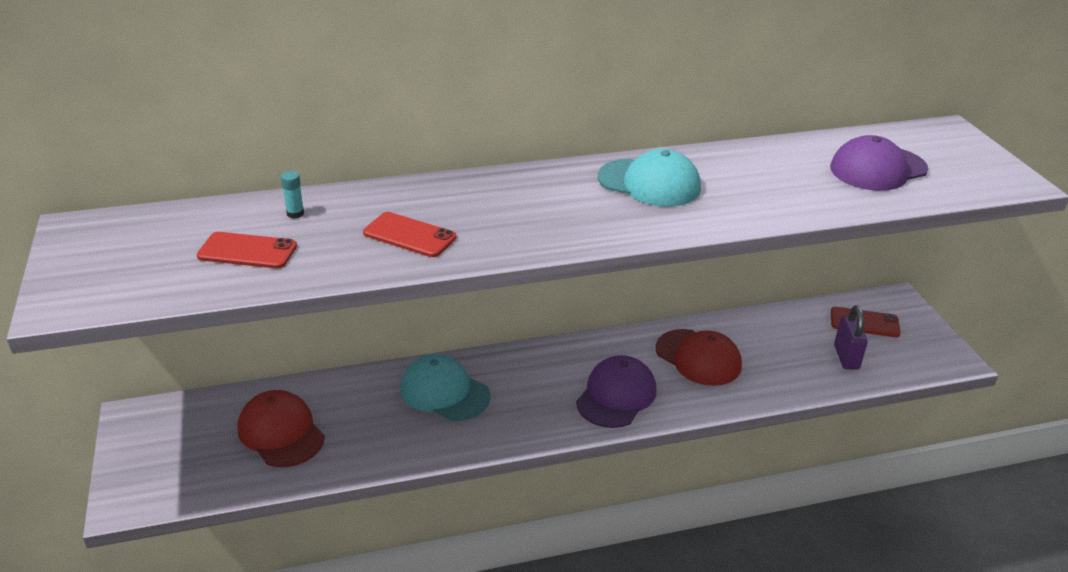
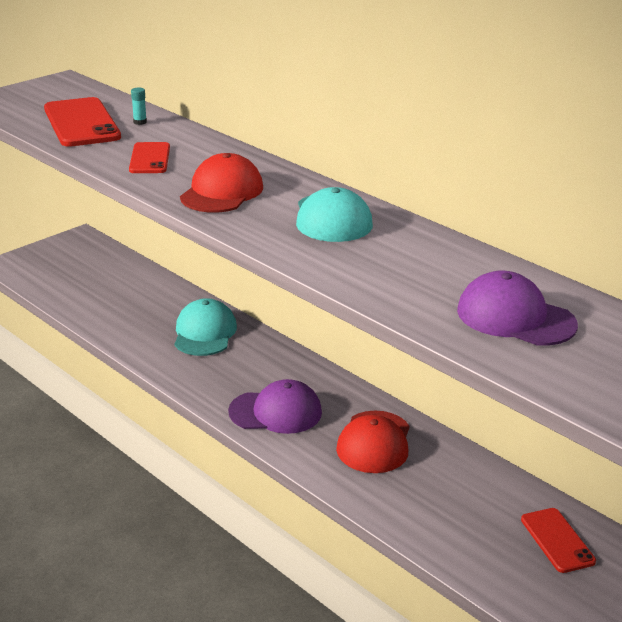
camera: 60 degrees right, 5 degrees down
(247, 251) = (81, 123): red phone -> red phone, size x1.72
(281, 432) = (107, 288): red cap -> red cap (222, 192)
(846, 357) = (477, 539): purple padlock -> none

